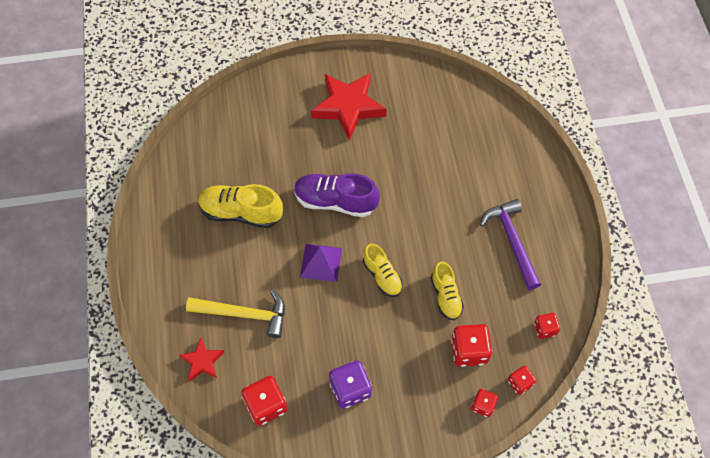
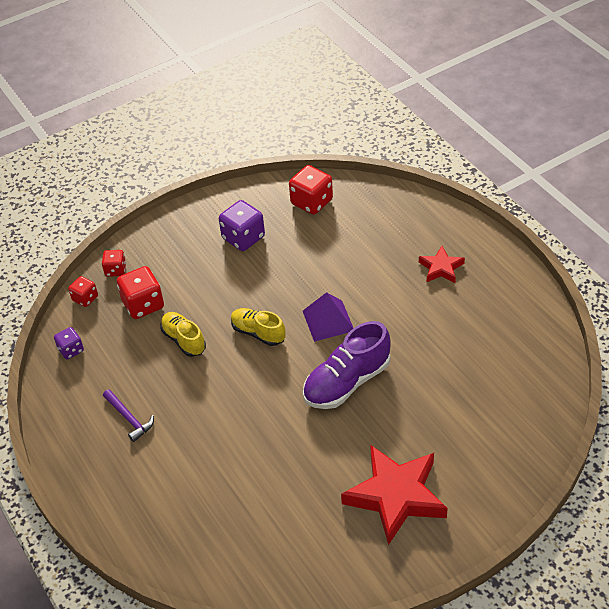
camera: 160 degrees right, 15 degrees down
(202, 361) = (388, 208): red star -> red star (441, 268)
(241, 212) = (441, 332): yellow shoe -> none
(244, 314) = (376, 253): yellow hammer -> none
(335, 201) = (347, 382): purple shoe -> purple shoe turned 150 degrees clockwise
(512, 241) = (129, 418): purple hammer -> purple hammer, size x0.59
(545, 329) = (71, 350): red dice -> purple dice

